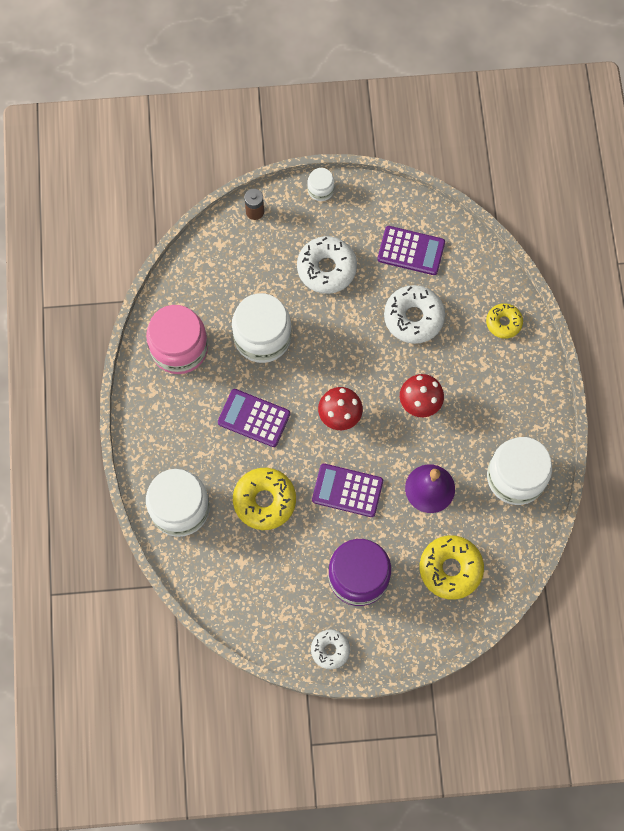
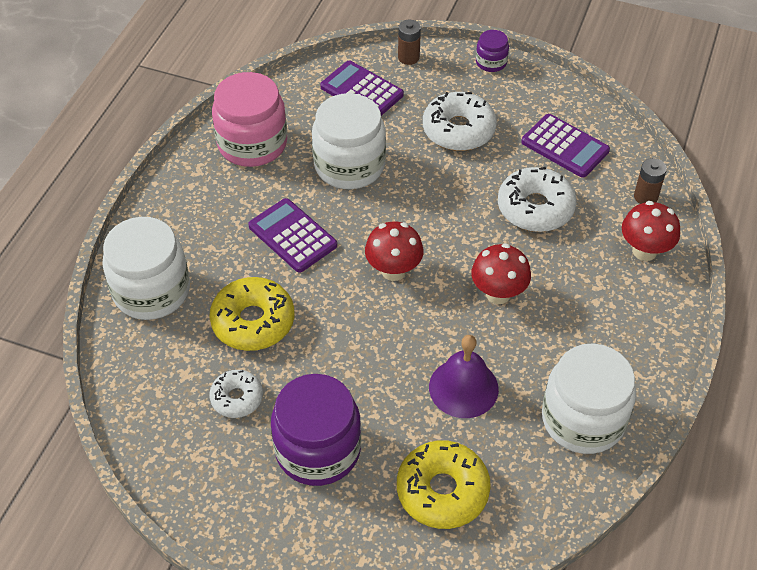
camera: 25 degrees right, 20 degrees down
(320, 190) = (491, 62): white jar -> purple jar
(330, 650) = (231, 520): white donut -> white donut (237, 398)
(347, 490) = (359, 349): purple calculator -> purple calculator (362, 91)
(486, 273) = (645, 197): none -> brown battery
(503, 323) = (644, 251): yellow donut -> red mushroom

